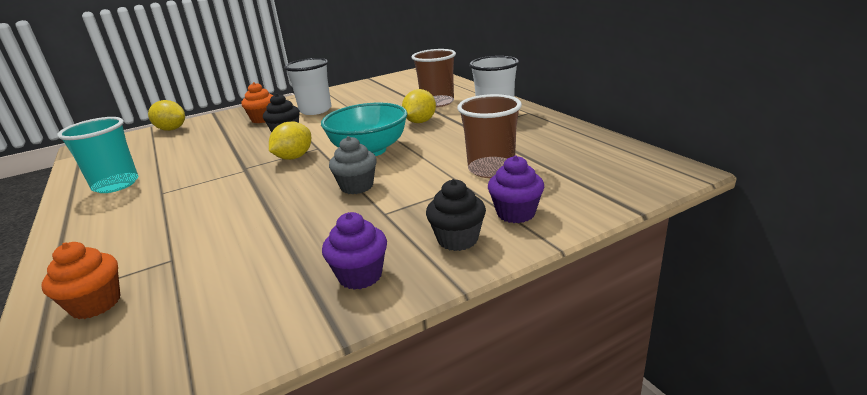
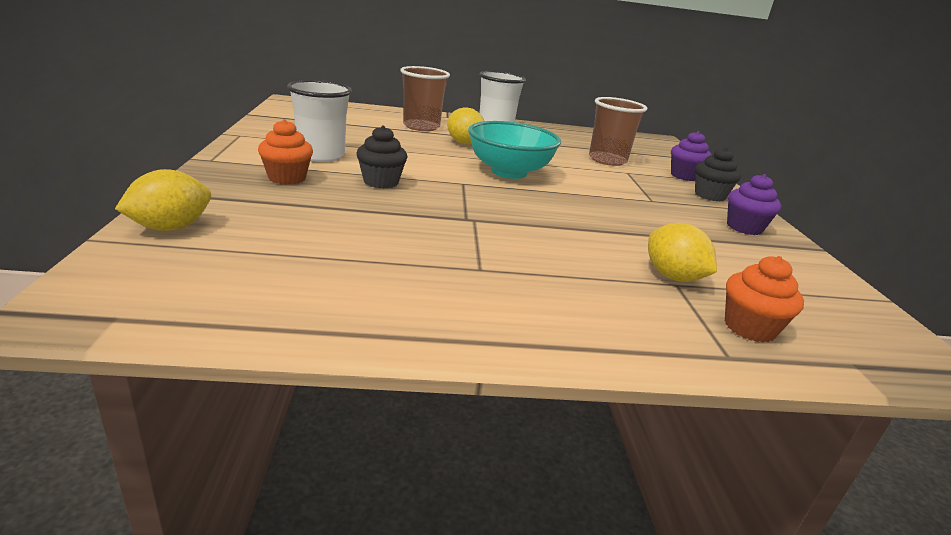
camera: 70 degrees left, 0 degrees up
(116, 185) = (394, 294): turquoise cup -> none
(294, 157) = (474, 195): yellow lemon -> yellow lemon (673, 277)
(357, 186) = (589, 194): grey cupcake -> none

